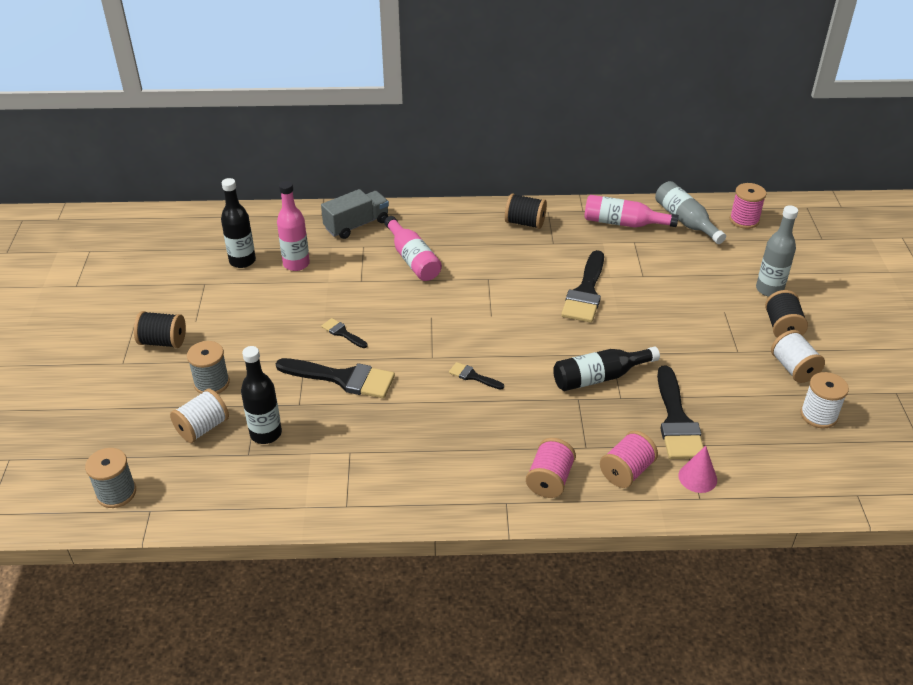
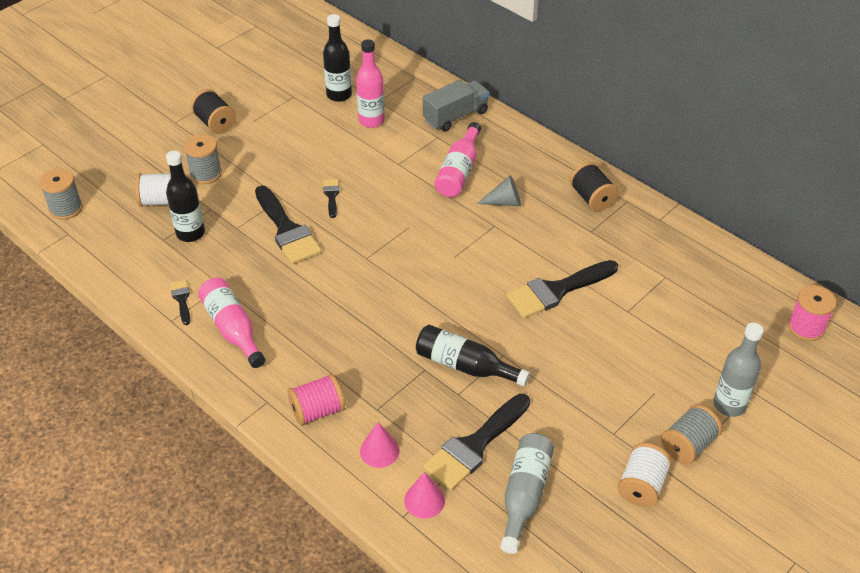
camera: 45 degrees right, 5 degrees up
(356, 225) = (456, 116): grey truck -> grey truck turned 45 degrees counterclockwise
(473, 260) = (504, 202): none -> grey cone
(473, 376) = (374, 294): black brush -> black brush (181, 299)
(623, 223) = (680, 254): pink bottle -> pink bottle (232, 328)
(626, 471) = (379, 450): pink spool -> pink cone
(685, 221) = (744, 290): grey bottle -> grey bottle (524, 495)
(782, 327) = (688, 445): black spool -> grey spool
(818, 415) = (601, 539): white spool -> none

